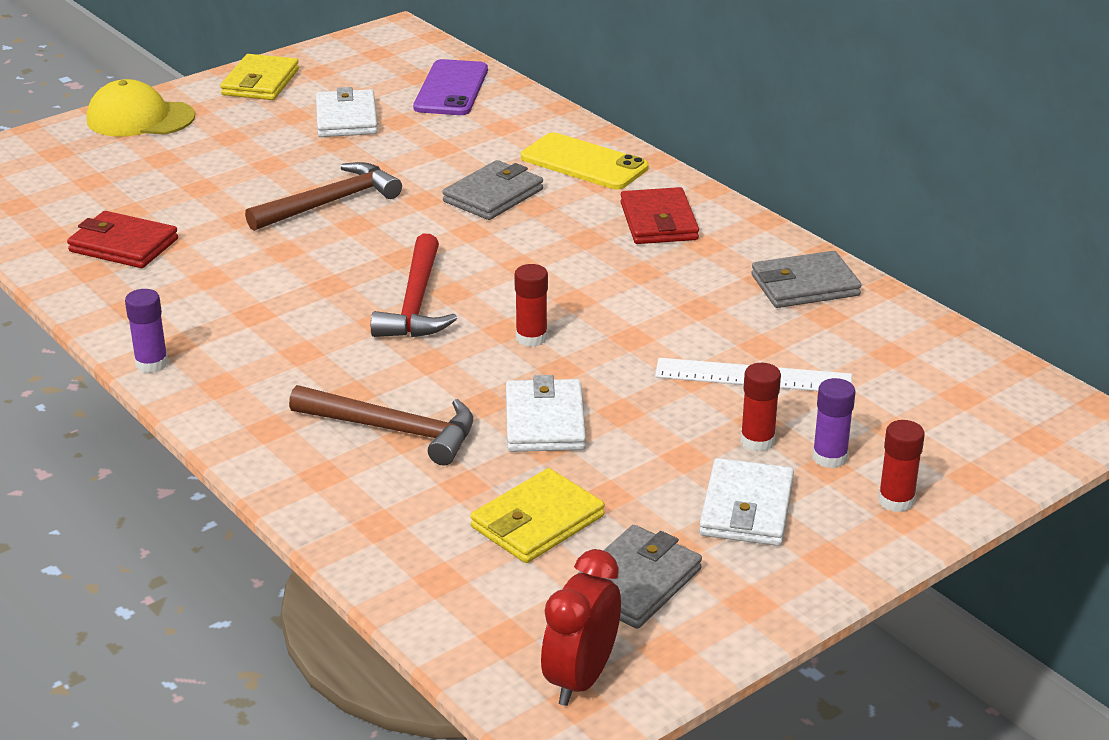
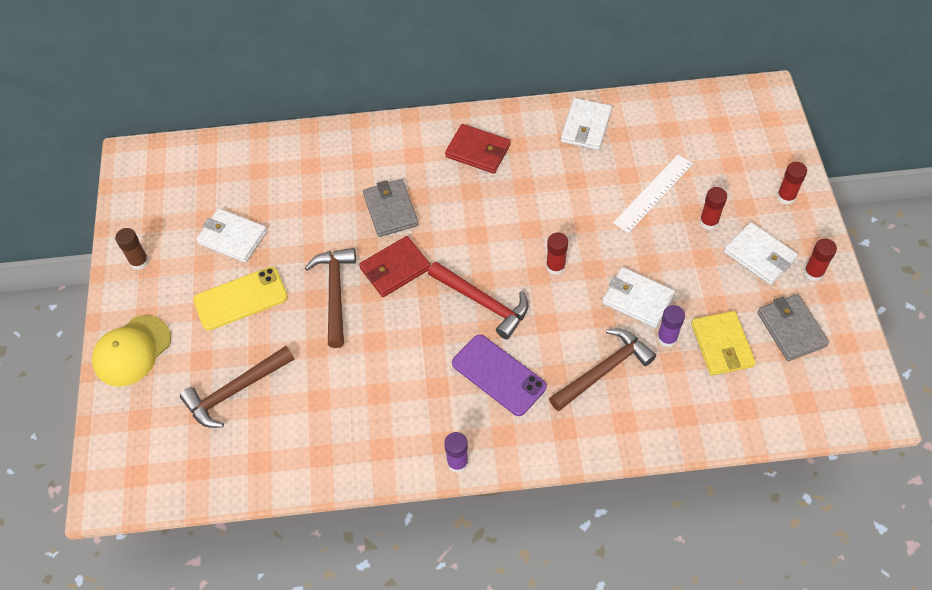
camera: 55 degrees left, 25 degrees up
(123, 245) = (303, 425): red wallet -> red wallet (395, 268)
(137, 190) = (235, 391): none -> brown hammer
(260, 82) = (139, 261): yellow wallet -> brown glue stick
(451, 89) = (240, 167): purple phone -> purple phone (499, 375)
(580, 679) = (849, 387): red clock -> none
(584, 162) = (386, 150): yellow phone -> yellow phone (241, 298)
(773, 573) = (813, 273): none -> red glue stick
(805, 285) = (586, 126): grey wallet -> white wallet
(829, 457) = (738, 202): purple glue stick -> purple glue stick (667, 338)

